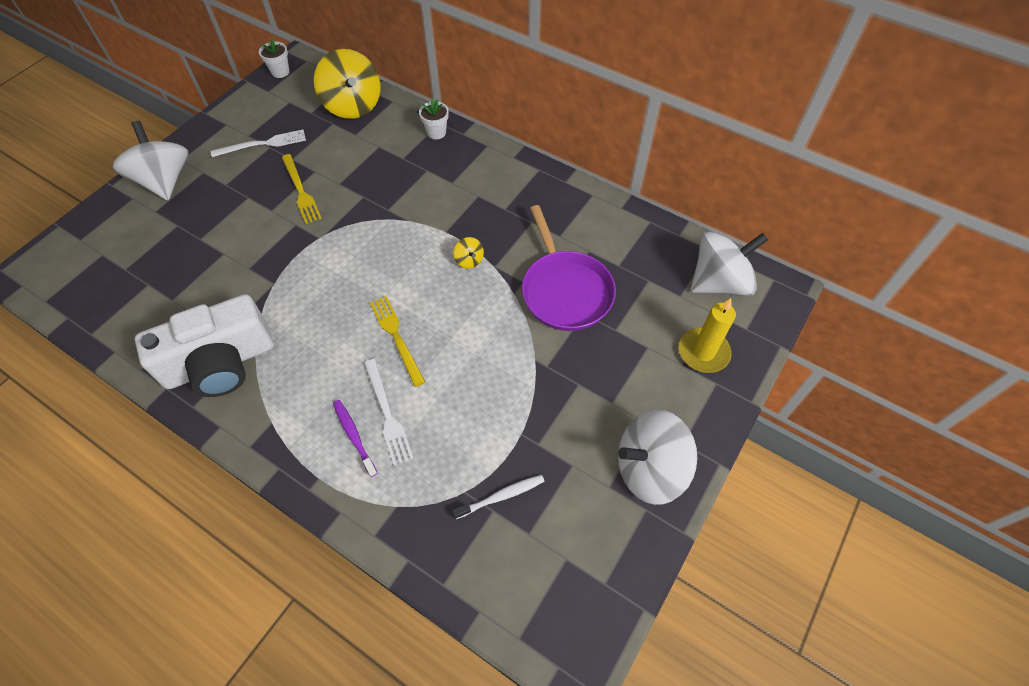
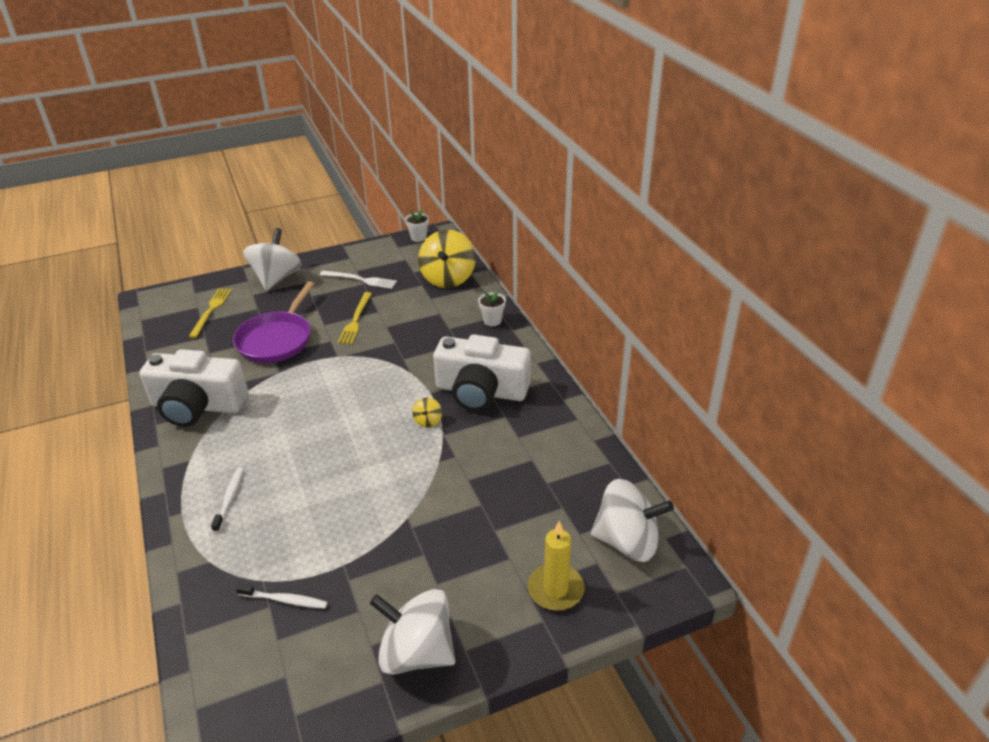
camera: 35 degrees right, 20 degrees down
(354, 436) = (229, 498): purple toothbrush -> white toothbrush
(387, 414) = (265, 496): white fork -> none
(396, 337) = (323, 448): yellow fork -> yellow fork (211, 311)
(489, 208) = (481, 391): none -> white camera
(565, 291) = (482, 479): purple pan -> purple pan (276, 339)

